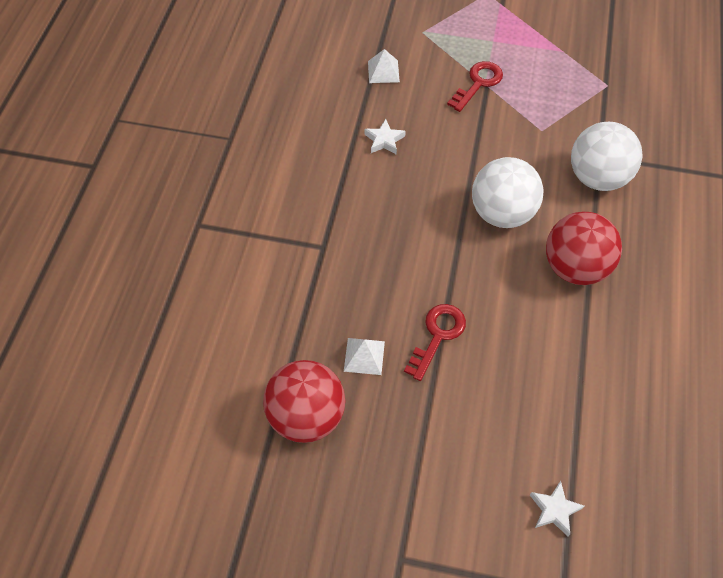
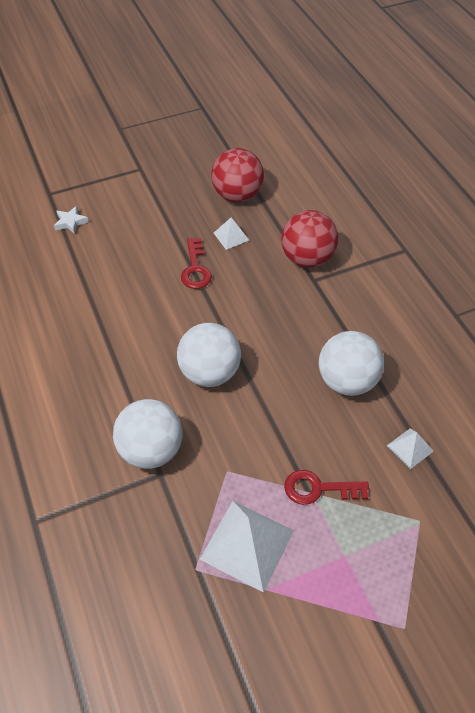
camera: 145 degrees right, 5 degrees down
(384, 140) = (347, 381): white star -> white ball
(478, 83) = (318, 488): red key -> red key turned 90 degrees clockwise
(559, 79) = (247, 544): none -> white pyramid
(575, 267) = (129, 361): red ball -> red ball (307, 258)

